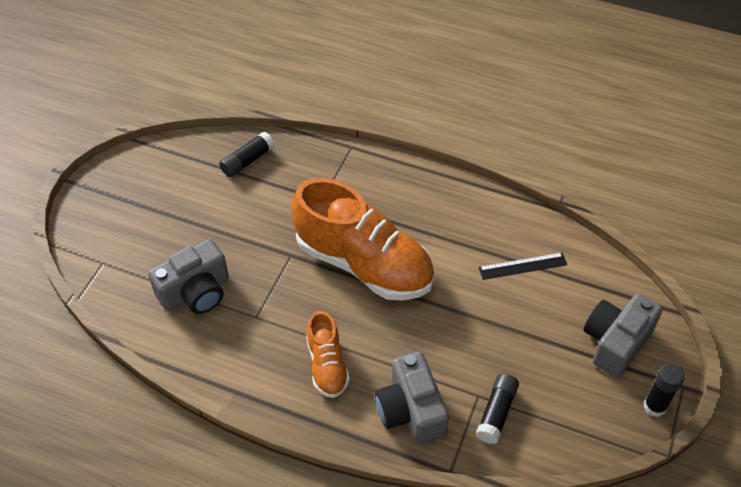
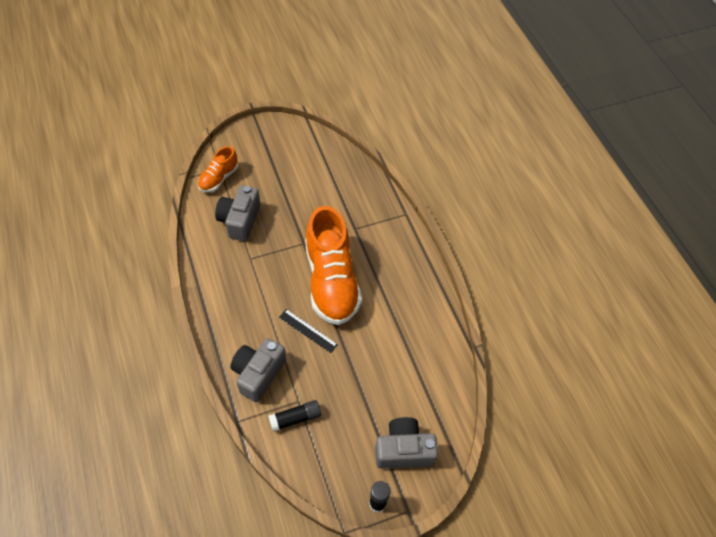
camera: 45 degrees right, 5 degrees up
(196, 292) = (240, 220): grey camera -> grey camera turned 90 degrees clockwise
(247, 161) = (344, 176): black glue stick -> none
(327, 365) = (250, 313): orange shoe -> orange shoe (219, 178)
(522, 266) = (410, 361): black ruler -> black ruler (308, 331)

